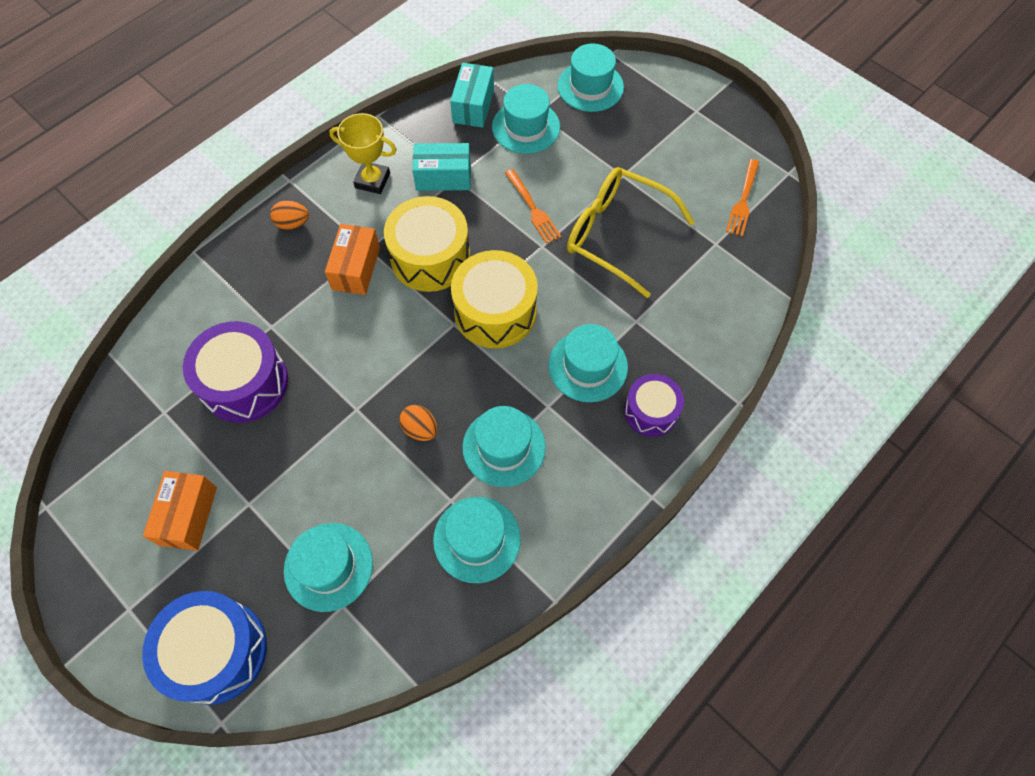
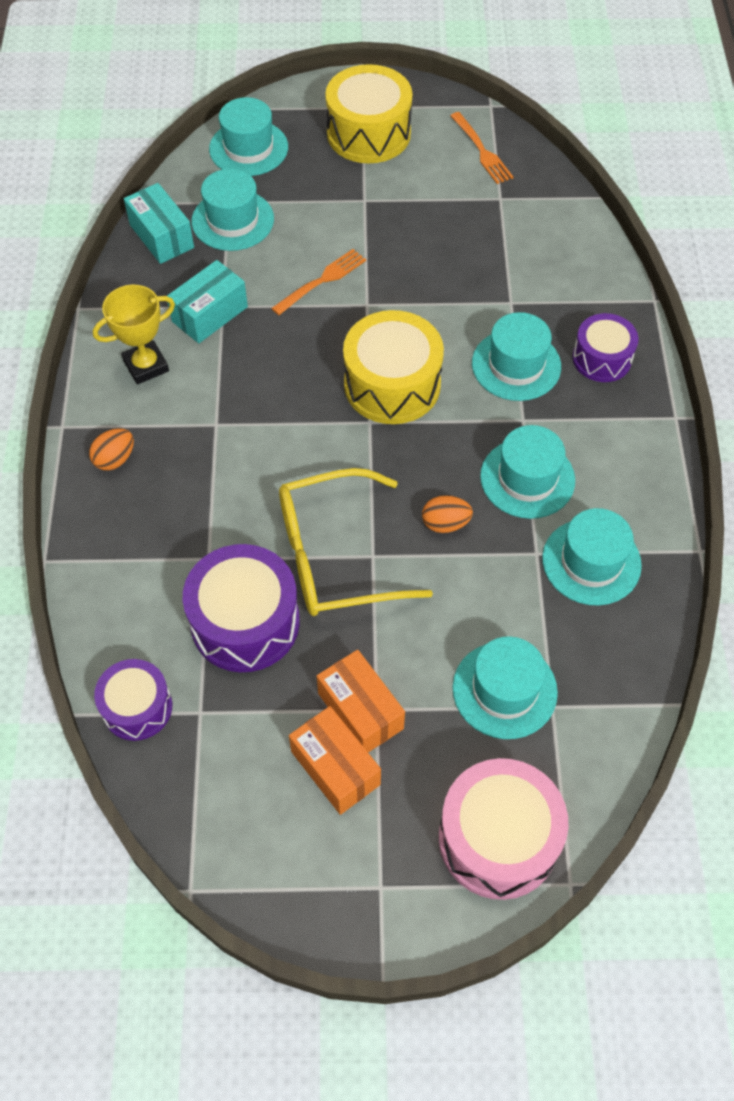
camera: 45 degrees left, 5 degrees down
(139, 379) = (137, 707): none -> purple drum
(217, 651) = (498, 839): blue drum -> pink drum
(356, 268) = (226, 448): orange box -> orange box (360, 711)
(430, 257) = (282, 387): yellow drum -> yellow drum (368, 133)
(533, 208) = (322, 281): orange fork -> orange fork turned 60 degrees counterclockwise
(616, 234) = (416, 249): yellow glasses -> yellow glasses (334, 556)

